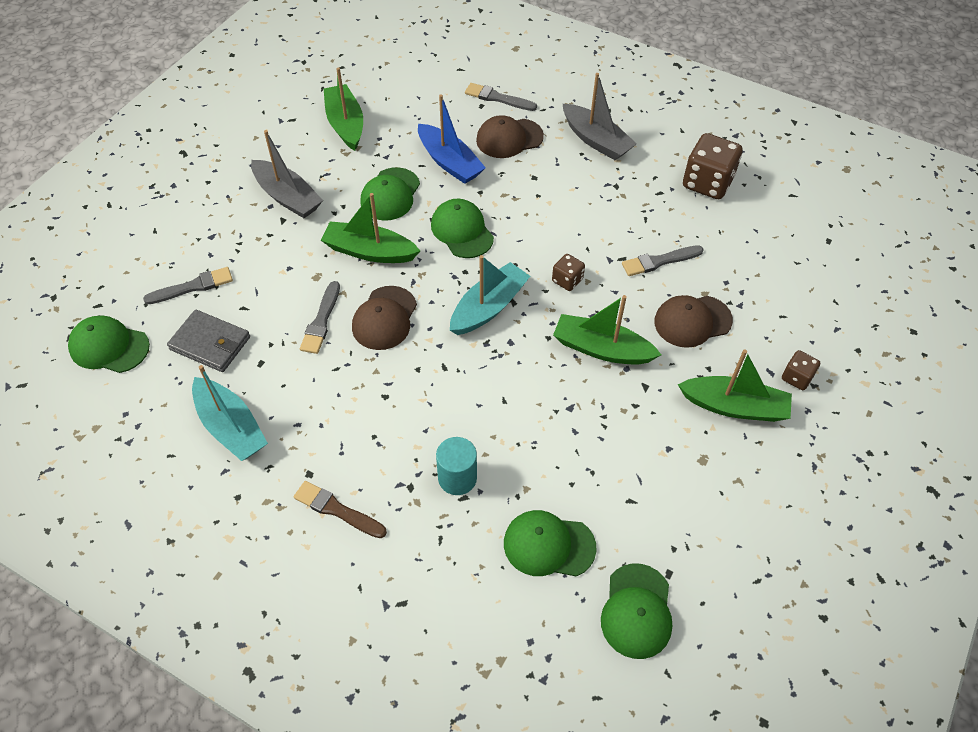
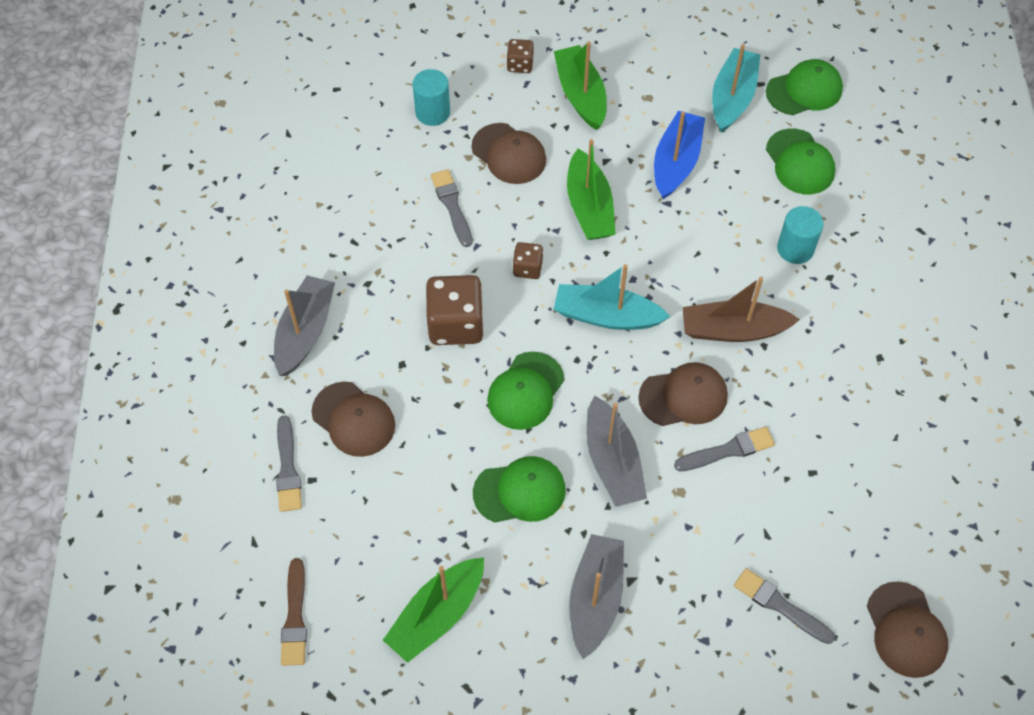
camera: 120 degrees left, 5 degrees up
(109, 347) = (906, 630): green cap -> brown cap
(210, 343) = (828, 534): grey wallet -> none
(231, 427) = (891, 449): turquoise boat -> turquoise boat (732, 97)
(337, 510) = (891, 317): brown brush -> brown brush (295, 617)
(369, 251) = (613, 462): green boat -> grey boat
(414, 383) = (733, 330): none -> brown boat
(450, 162) = (431, 459): blue boat -> blue boat (676, 162)
(659, 261) = (452, 205): grey brush -> grey brush turned 150 degrees counterclockwise
(707, 183) = (313, 207): brown dice -> brown dice (456, 324)
(768, 291) = (432, 112): none -> turquoise cylinder

